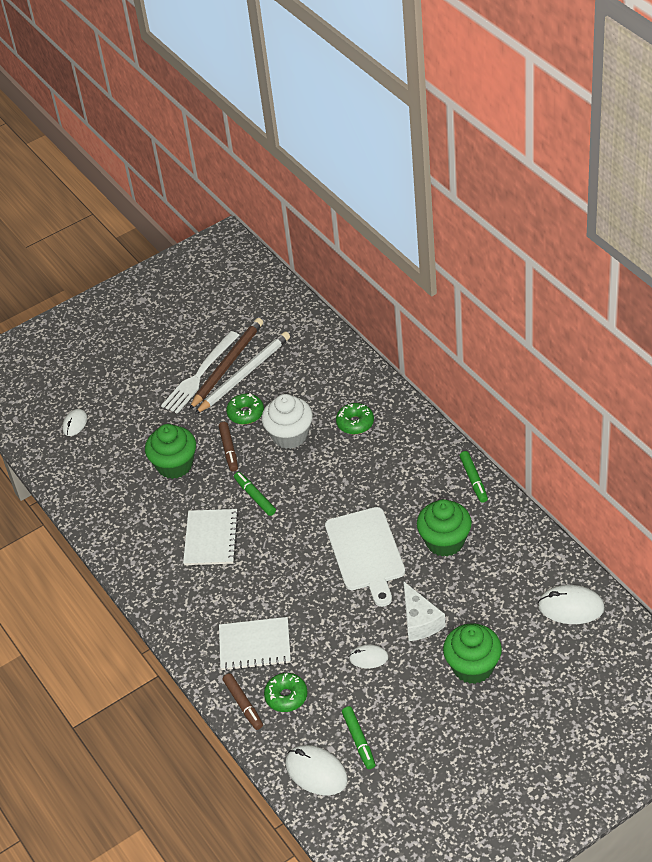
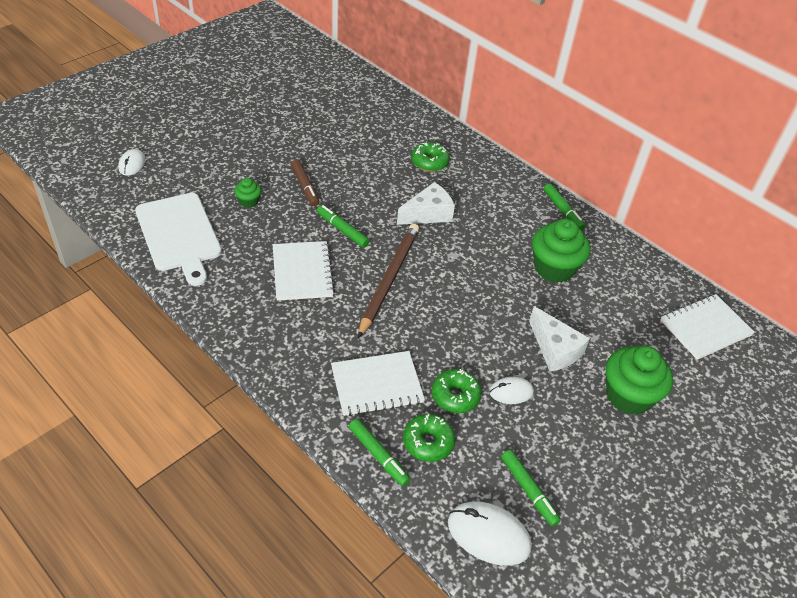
camera: 20 degrees left, 0 degrees up
(174, 465) = (248, 201): green cupcake -> green cupcake, size x0.48
(200, 374) = (261, 121): white fork -> none
(227, 365) = (288, 113): brown pencil -> brown pencil (389, 279)
(243, 704) = (378, 455): brown marker -> green marker
(244, 374) = (307, 121): white pencil -> none
(245, 413) = (315, 154): green donut -> green donut (455, 396)
(290, 435) = (366, 173): white cupcake -> none
(339, 481) = (428, 214): none -> white cheese
(366, 552) = (475, 281): white cutting board -> white cutting board (179, 235)
(571, 607) = (705, 328): white mouse -> white notebook

